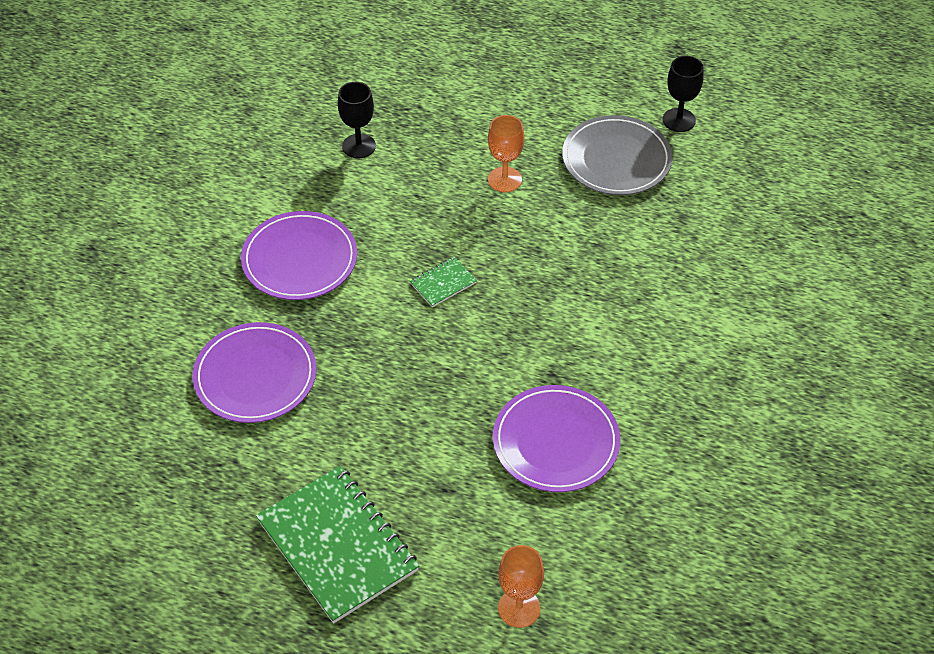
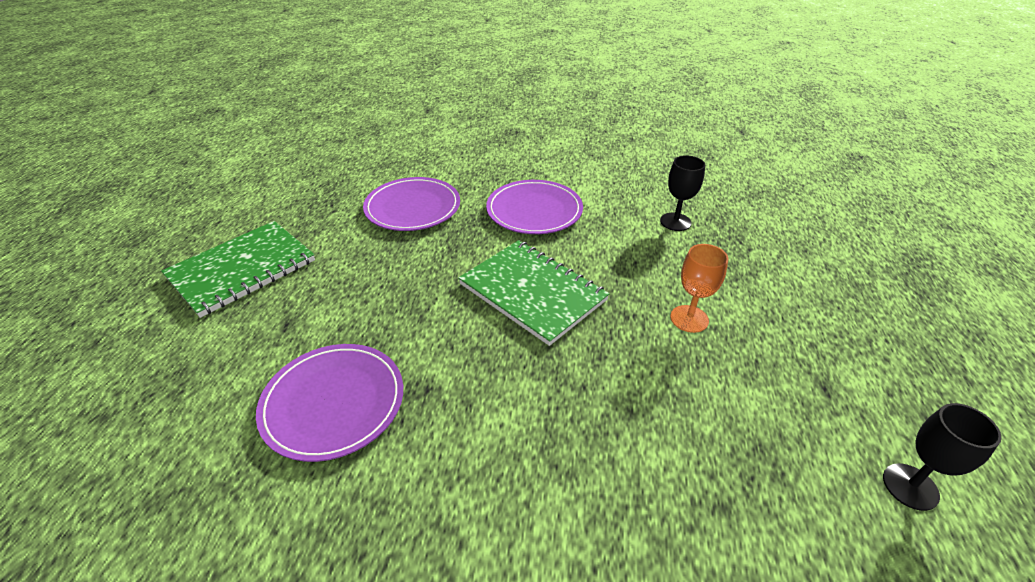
camera: 80 degrees right, 10 degrees down
(443, 283) = (532, 292): green notebook -> green notebook, size x2.30
(519, 608) = (130, 395): orange goblet -> none
(616, 159) = (783, 417): grey plate -> none

